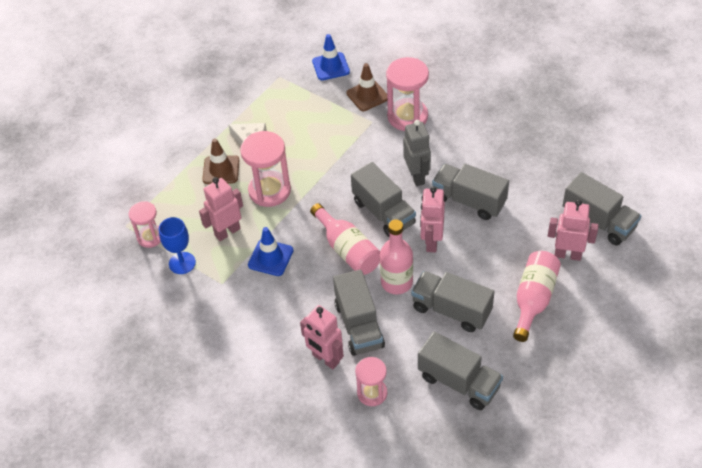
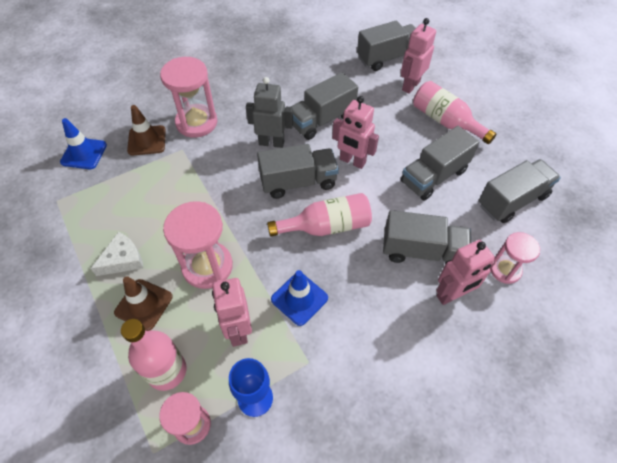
camera: 70 degrees left, 5 degrees up
(396, 282) = (385, 203): pink bottle -> pink bottle (167, 371)

